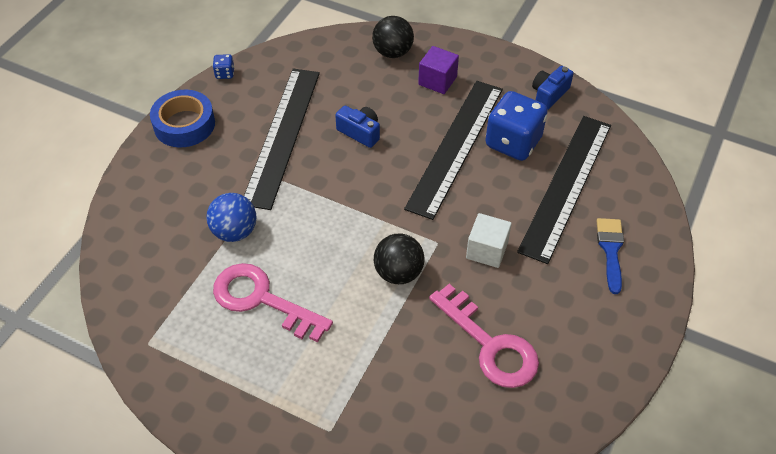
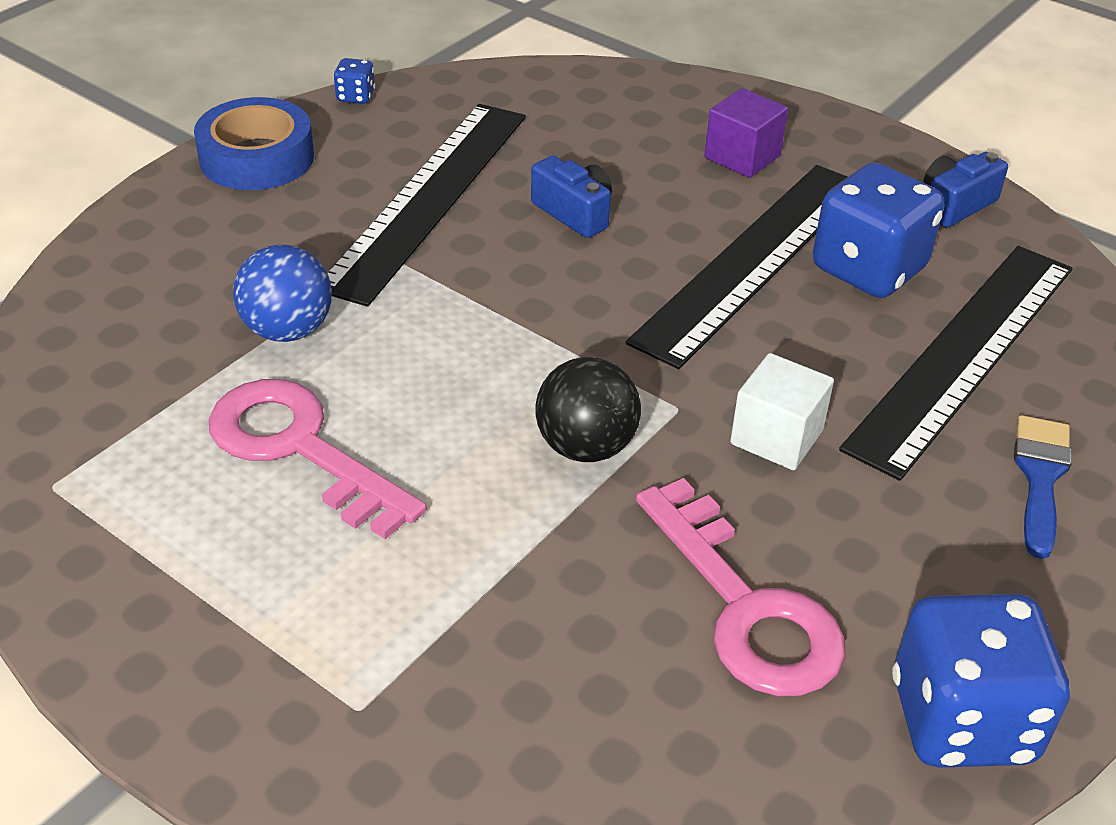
camera: 10 degrees right, 10 degrees down
(393, 52) = (669, 106): black ball -> none
(593, 383) = (962, 720): none -> blue dice

